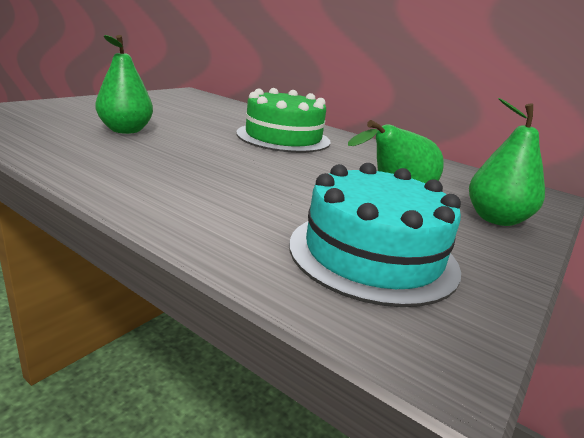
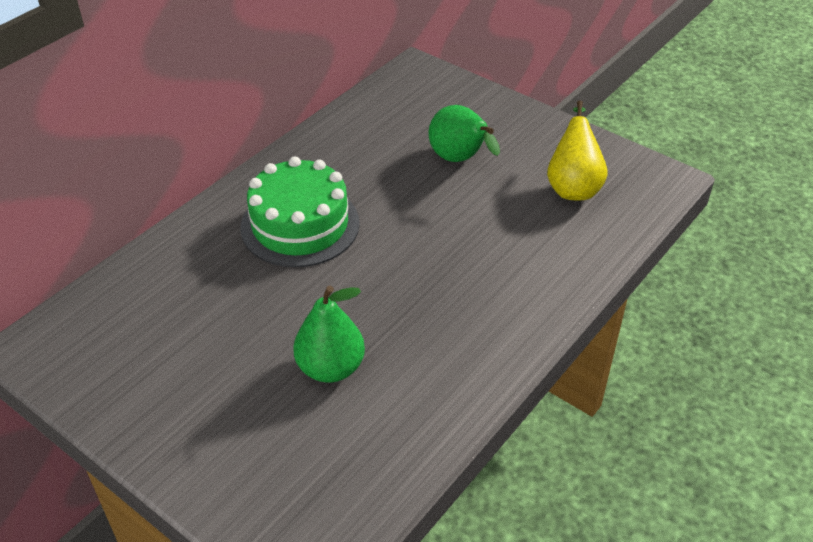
camera: 85 degrees left, 20 degrees up
(373, 254) = (573, 187): turquoise cake -> yellow pear
(496, 219) = (486, 113): green pear -> none

